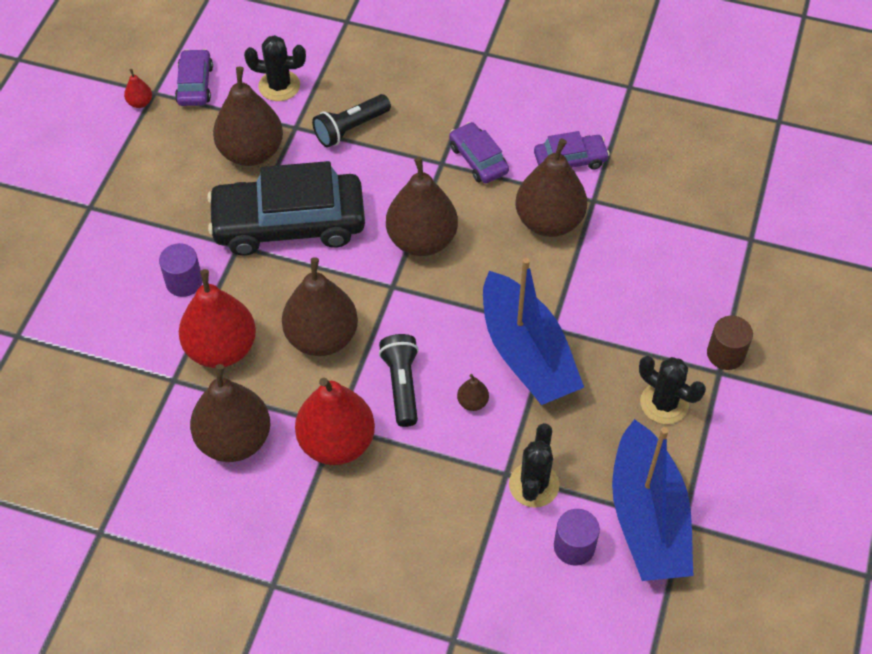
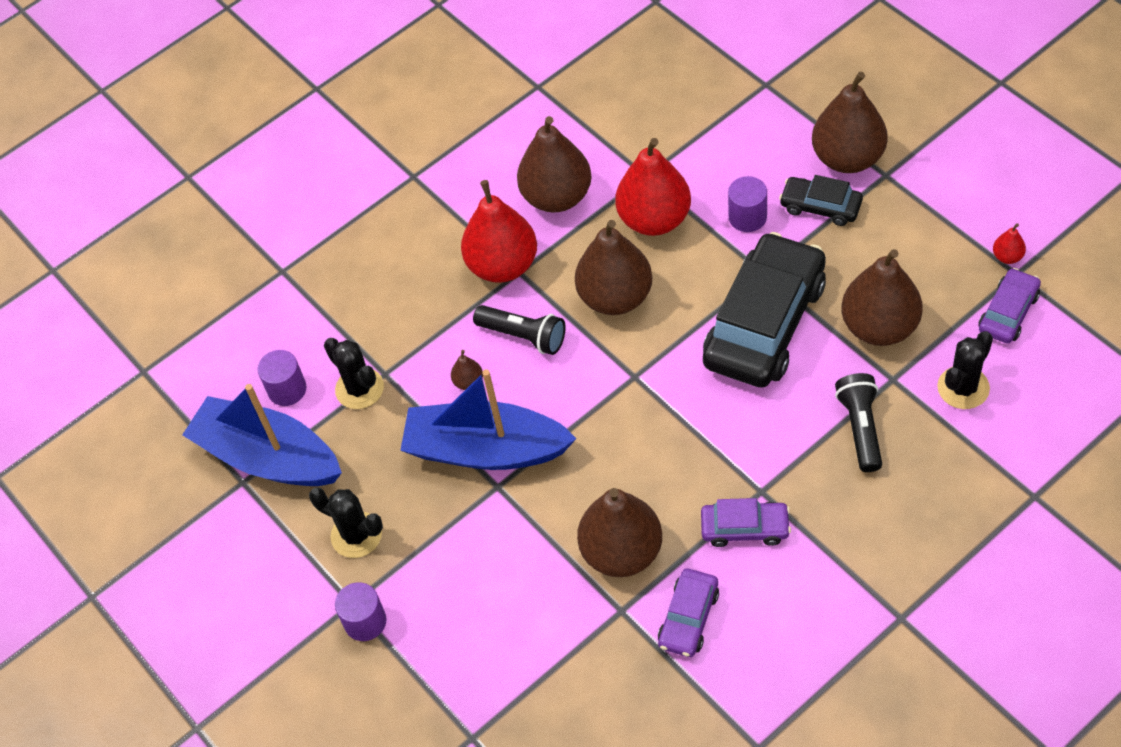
camera: 130 degrees right, 0 degrees up
(146, 236) = (820, 206): none -> black car
(195, 84) = (1008, 312): purple car -> purple car turned 90 degrees counterclockwise
(422, 240) = (672, 426): brown pear -> brown pear (848, 158)
(664, 403) = (356, 535): black cactus -> black cactus turned 45 degrees clockwise
(725, 354) = (365, 621): brown cylinder -> purple cylinder

